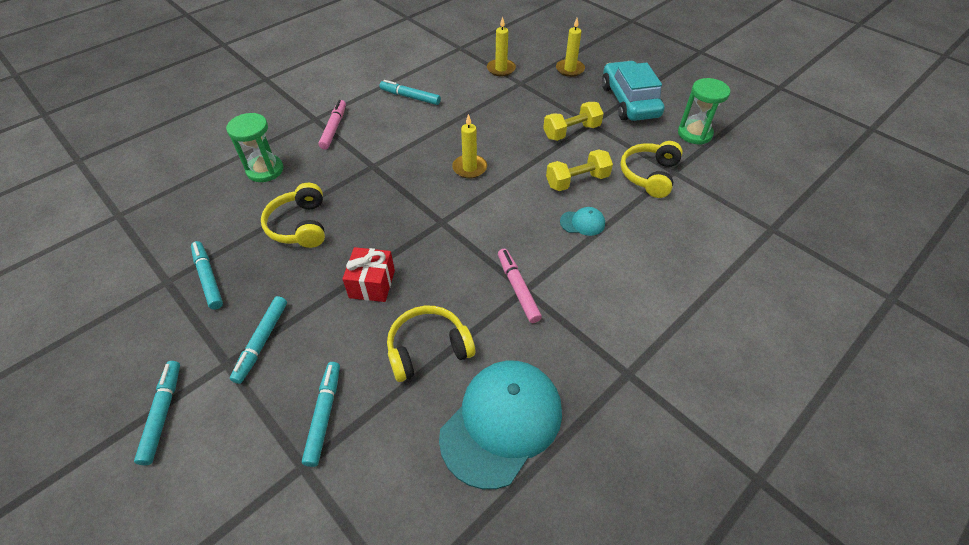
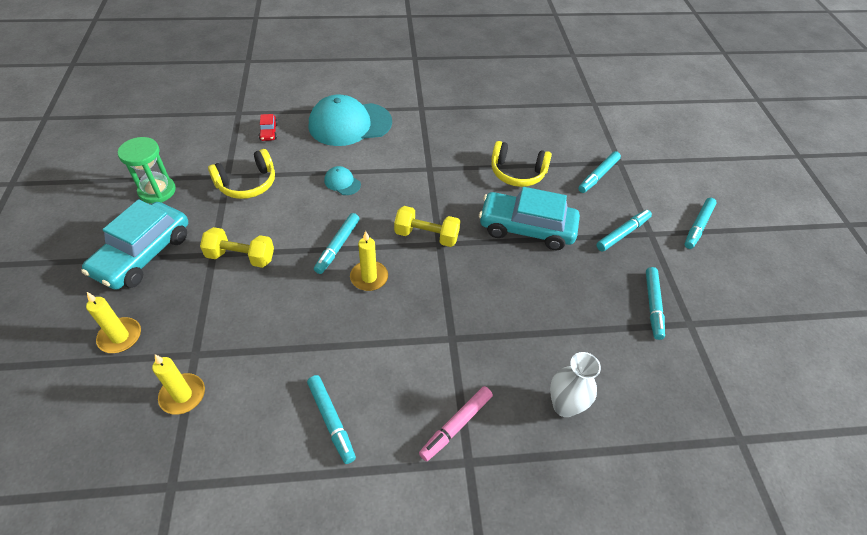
camera: 145 degrees left, 0 degrees up
(265, 170) = (564, 406): green hourglass -> white vase
(300, 225) = (557, 311): yellow headphones -> none
(372, 284) = (526, 228): red gift -> turquoise car
(501, 422) = (505, 125): turquoise cap -> turquoise cap (350, 124)
(517, 174) = (337, 246): none -> turquoise marker
(517, 288) = (433, 171): pink marker -> none
(577, 181) = (302, 212): yellow dumbbell -> yellow dumbbell (426, 236)
(713, 227) = (269, 132): none -> red car

